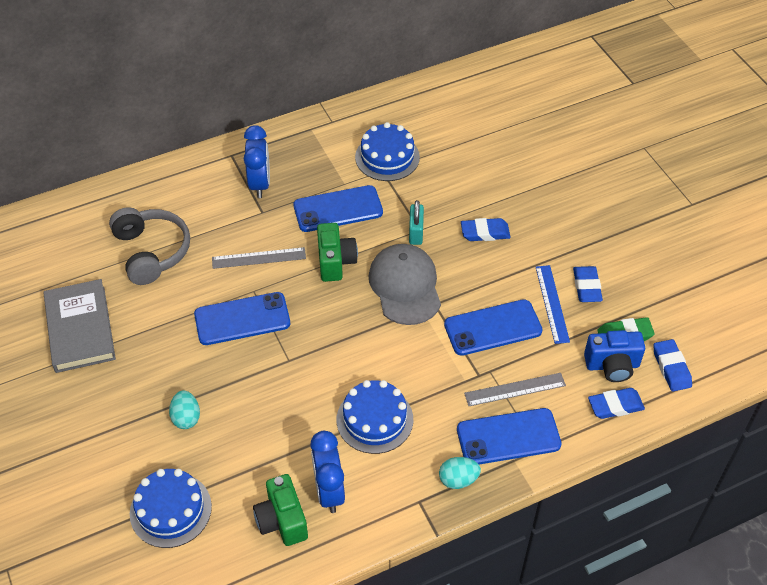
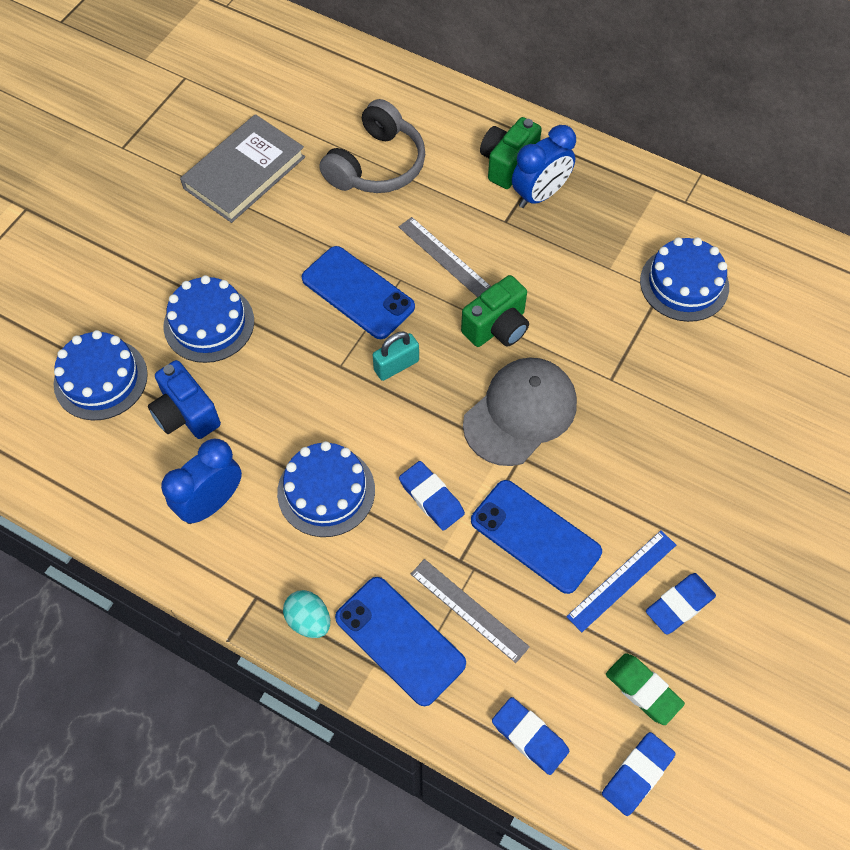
camera: 55 degrees right, 10 degrees up
(186, 417) = (209, 323): turquoise egg -> blue cake
(282, 520) = (150, 482): green camera -> green camera (507, 164)
(338, 209) = (569, 284): blue phone -> none
(416, 232) = (602, 378): turquoise padlock -> turquoise padlock (396, 365)
(485, 233) = (664, 447): blue eraser -> blue eraser (431, 498)
(612, 366) = (585, 701): blue camera -> blue camera (186, 414)

